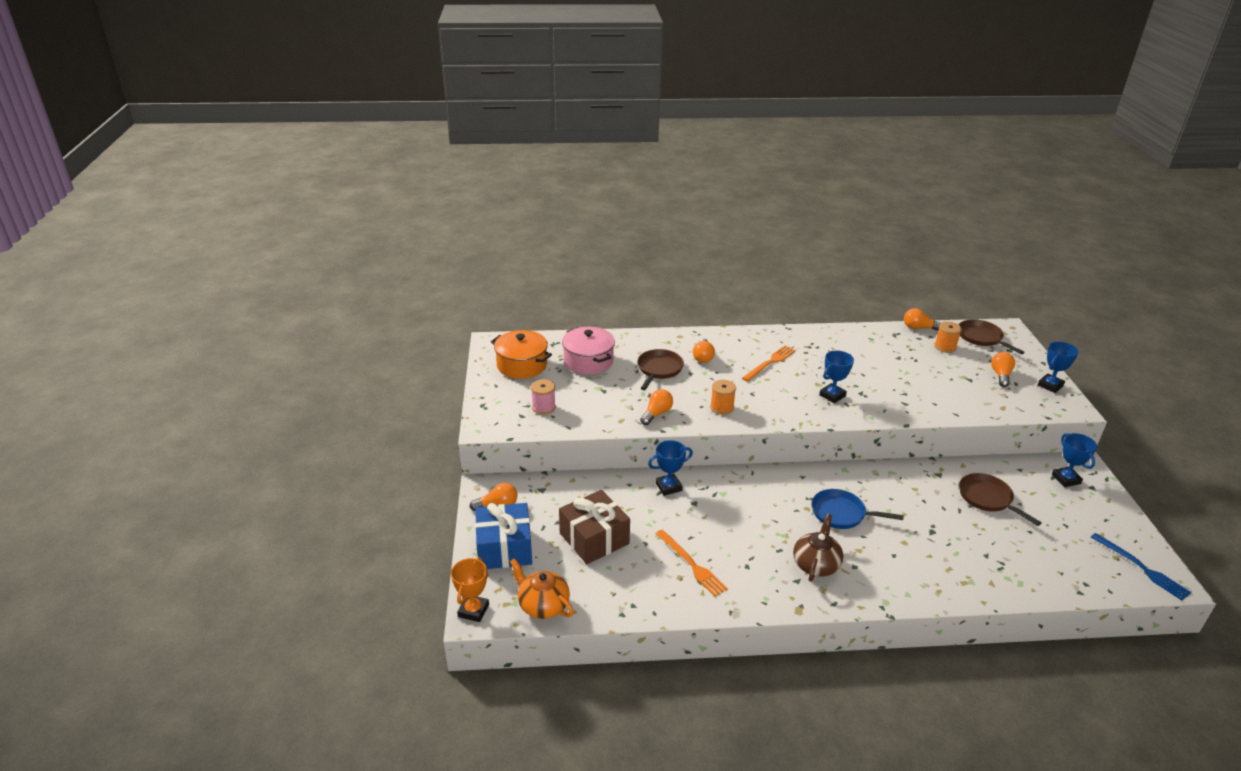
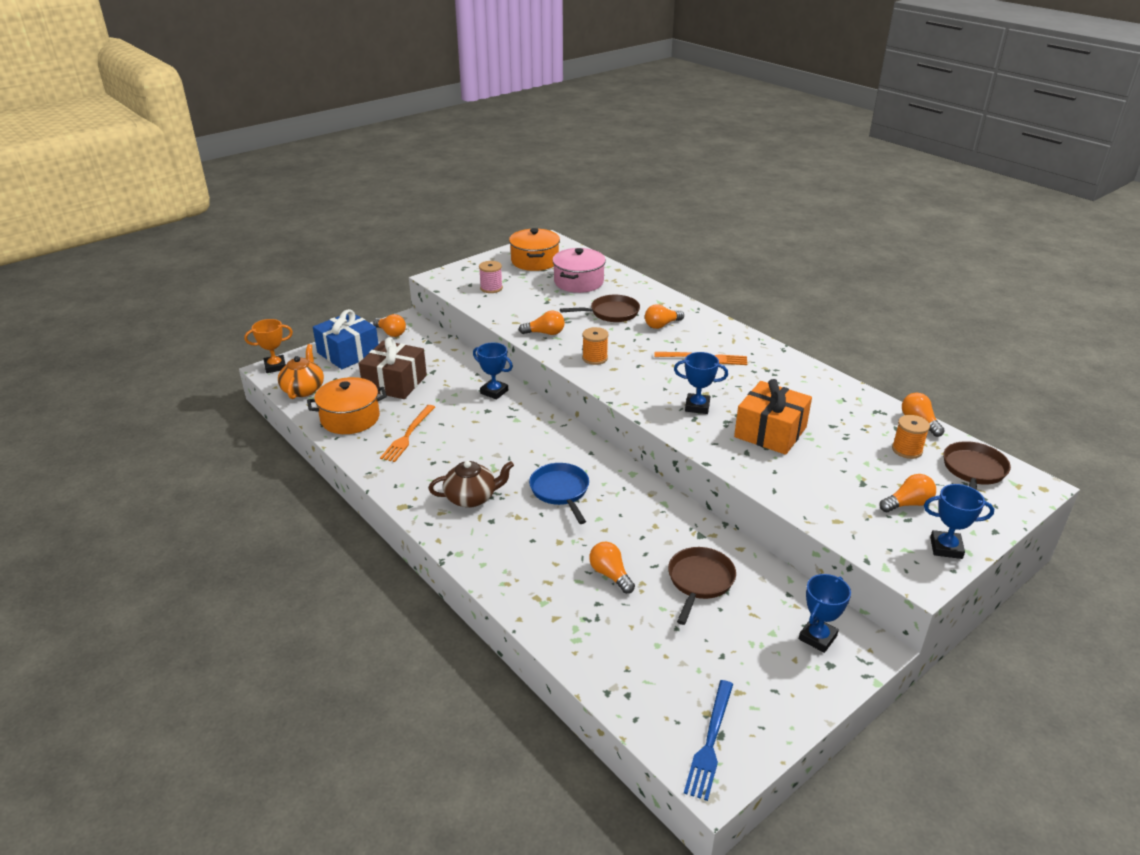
camera: 55 degrees right, 0 degrees up
(629, 591) = (350, 418): none -> orange pot
(888, 383) = (770, 432): none -> orange gift
(958, 535) = (610, 575): none -> orange light bulb

